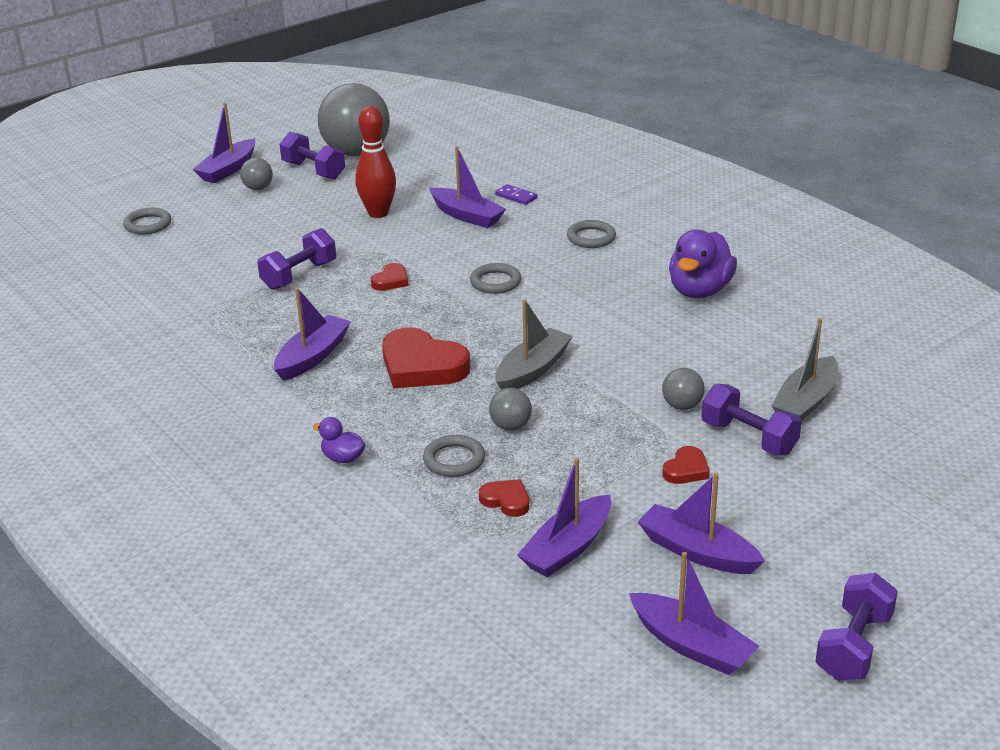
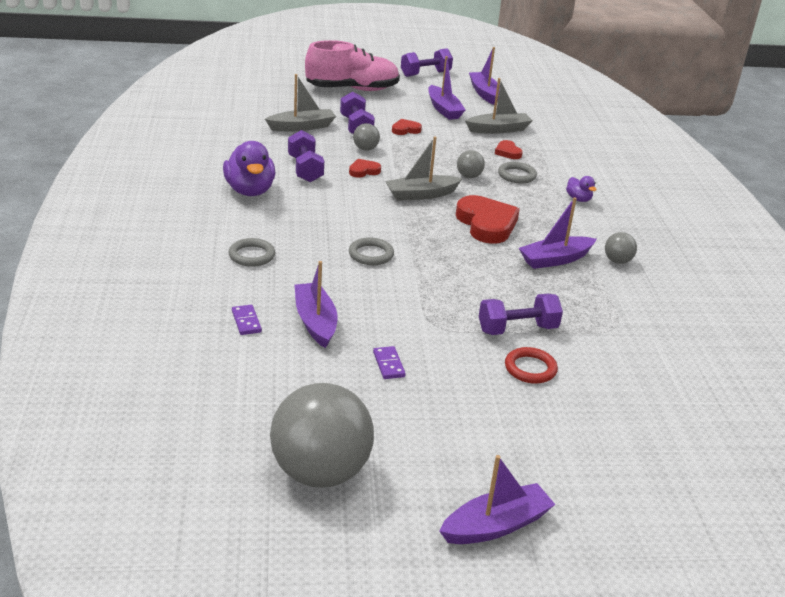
camera: 150 degrees left, 0 degrees up
(148, 224) = (636, 469): grey ring -> none
(258, 188) = (481, 467): grey ball -> grey ball (617, 261)
(266, 252) = (530, 368): none -> red ring
(313, 171) = (396, 465): purple dumbbell -> purple dumbbell (305, 169)
(378, 213) = (388, 364): red bowling pin -> purple domino
(391, 281) = (447, 290): red heart -> red heart (363, 171)
(567, 548) = (498, 129): purple boat -> grey boat
(699, 291) = (250, 191): purple duck -> purple duck turned 105 degrees clockwise
(880, 520) = (352, 89): none -> pink shoe

